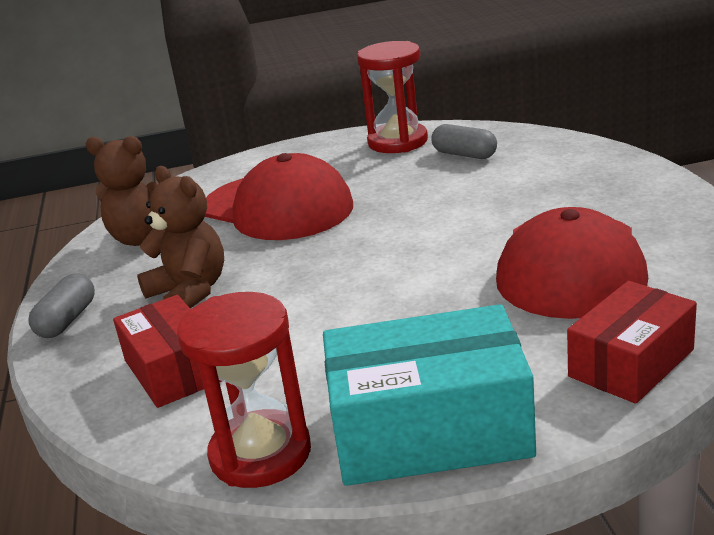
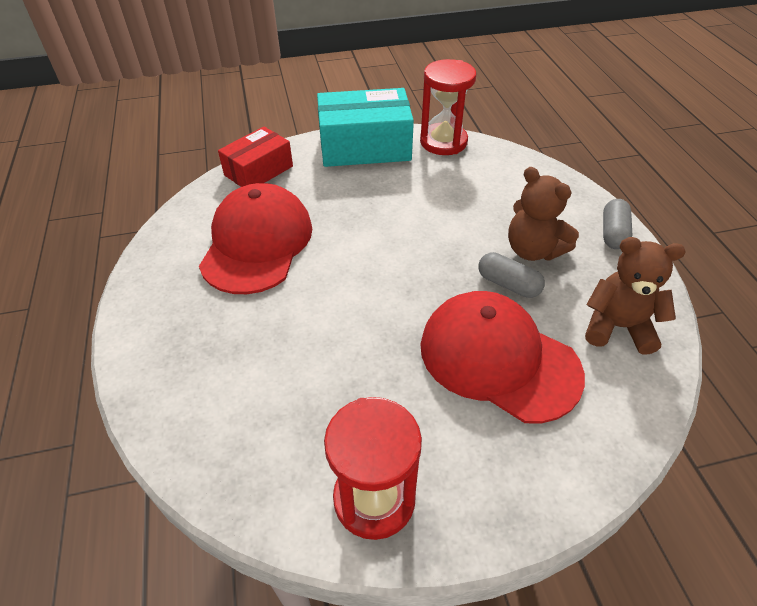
camera: 175 degrees right, 20 degrees up
(173, 370) = (510, 187): red box -> none
(464, 155) = (295, 437): grey capsule -> grey capsule (508, 284)

